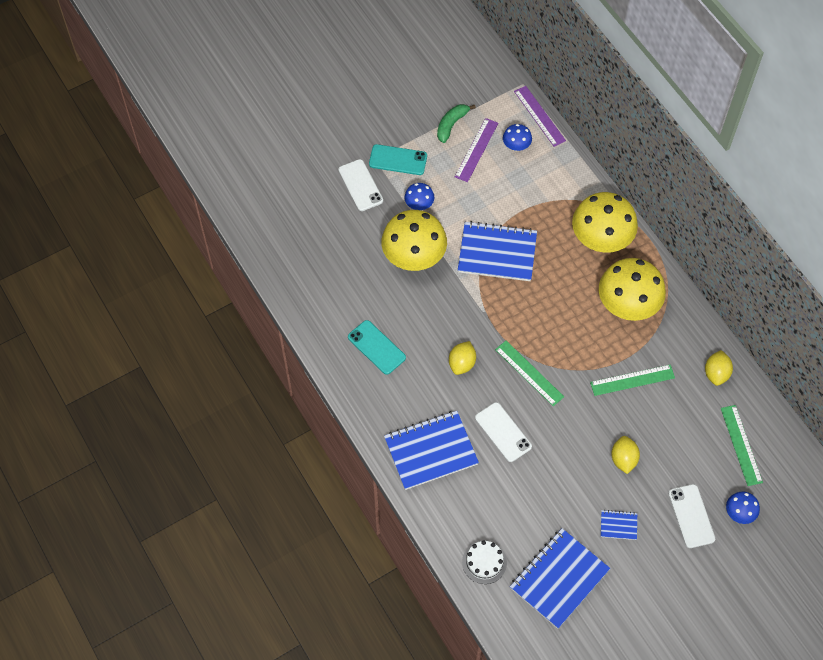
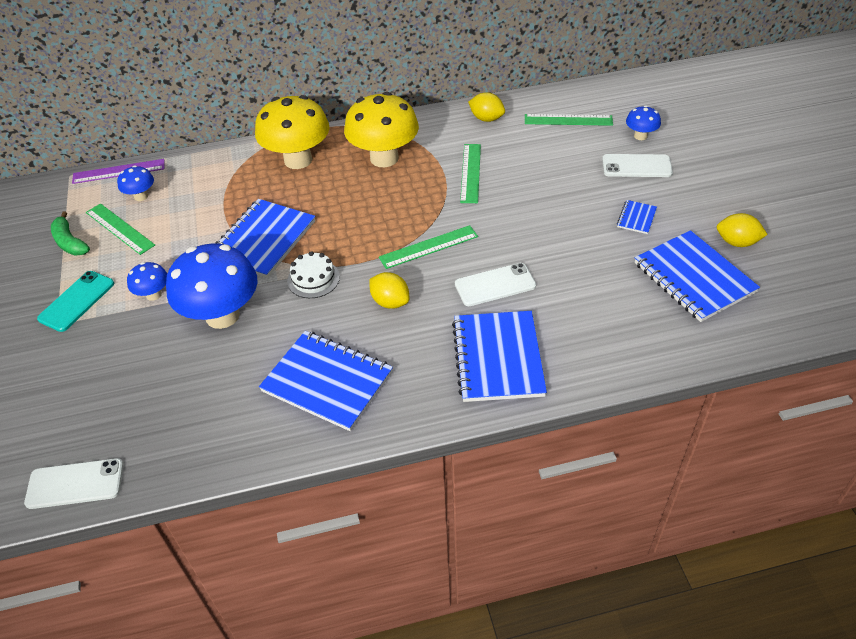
camera: 70 degrees left, 15 degrees down
(360, 185) = (83, 346): white phone -> white phone (75, 484)
(376, 347) = (327, 382): turquoise phone -> blue notebook
(414, 258) = (222, 315): yellow mushroom -> blue mushroom
(476, 150) = (119, 229): purple ruler -> green ruler
(484, 562) = (662, 339): white cake -> white cake (313, 279)
(623, 459) = (560, 198): yellow lemon -> yellow lemon (737, 242)

